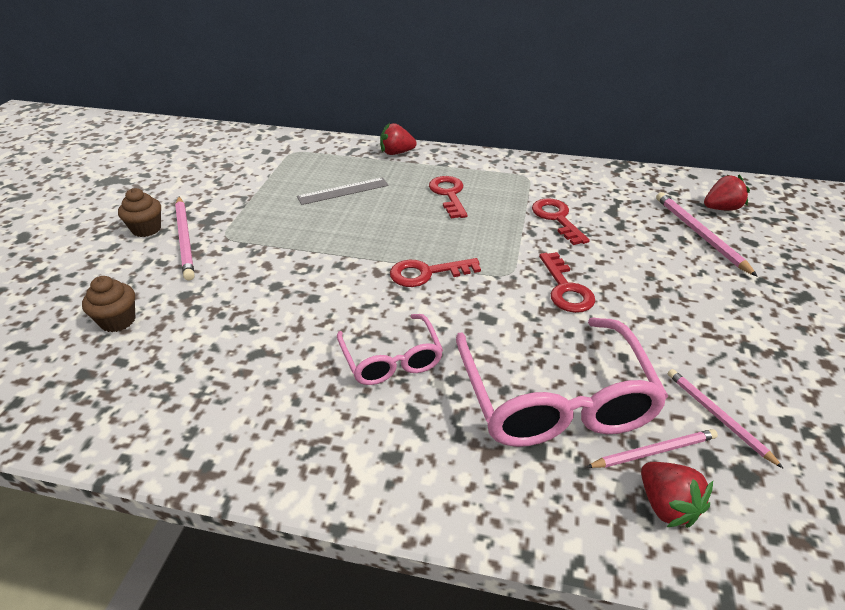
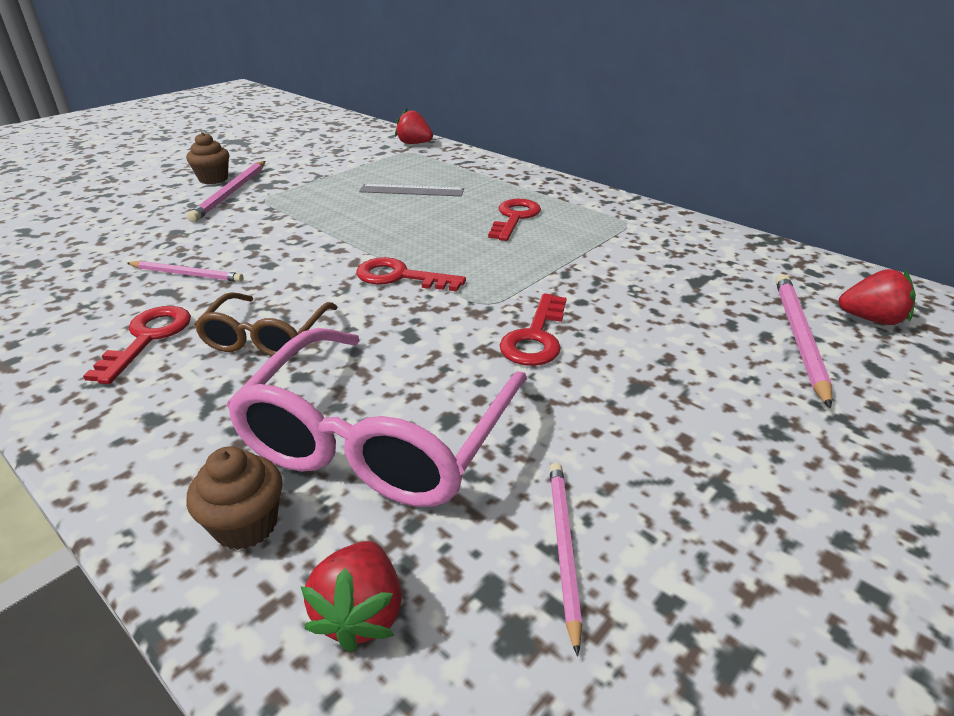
camera: 30 degrees right, 5 degrees down
(118, 321) = (105, 234): brown cupcake -> brown cupcake (246, 525)
(391, 360) = (266, 338): pink glasses -> brown glasses
(396, 153) = (506, 172): red strawberry -> red strawberry (414, 143)
(557, 219) = (613, 269): red key -> red key (148, 338)
(654, 451) = (424, 545): pink pencil -> pink pencil (187, 274)

